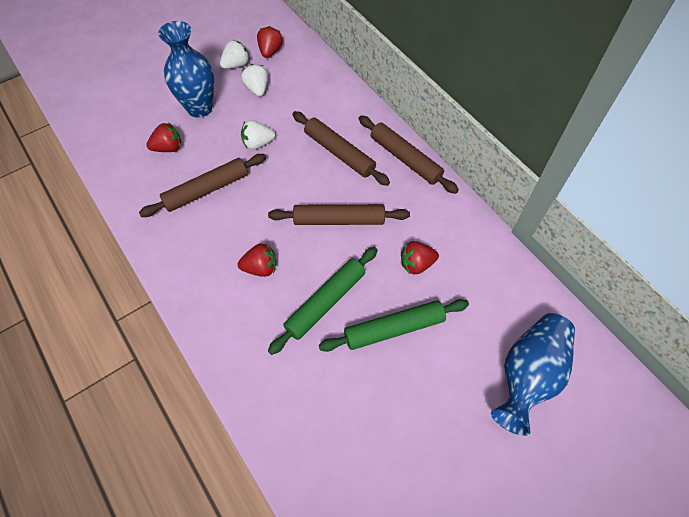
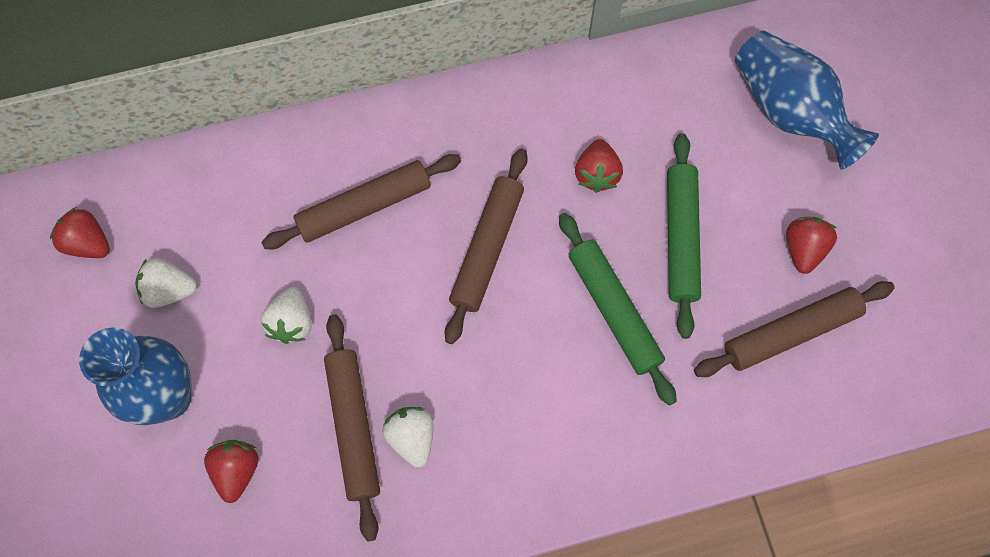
camera: 70 degrees left, 10 degrees up
(236, 65) = (93, 309): white strawberry -> white strawberry (412, 438)
(260, 268) = (528, 382): red strawberry -> red strawberry (803, 249)
(405, 159) = (415, 120): brown rolling pin -> brown rolling pin (791, 333)

